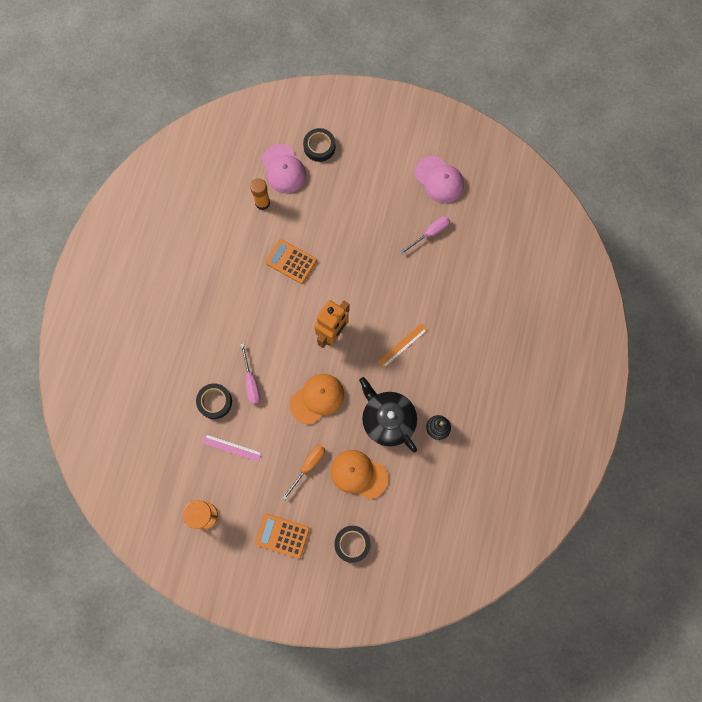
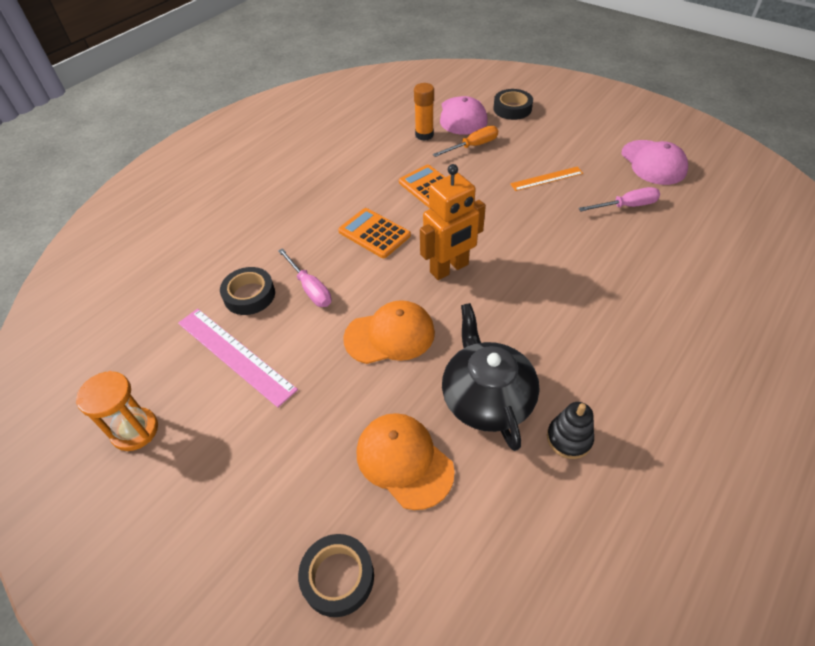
camera: 25 degrees right, 25 degrees down
(232, 448) = (235, 355): pink ruler -> pink ruler, size x1.65
(251, 382) = (310, 288): pink screwdriver -> pink screwdriver turned 45 degrees counterclockwise
(282, 536) = (228, 510): orange calculator -> orange calculator (374, 233)
(308, 466) = (330, 419): orange screwdriver -> orange screwdriver (473, 146)
(402, 345) = (546, 310): orange ruler -> orange ruler (546, 178)

